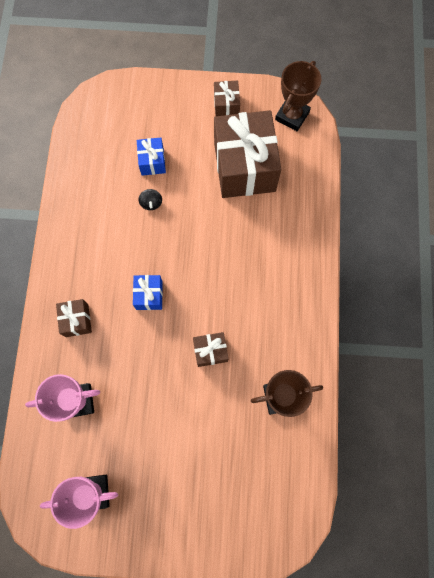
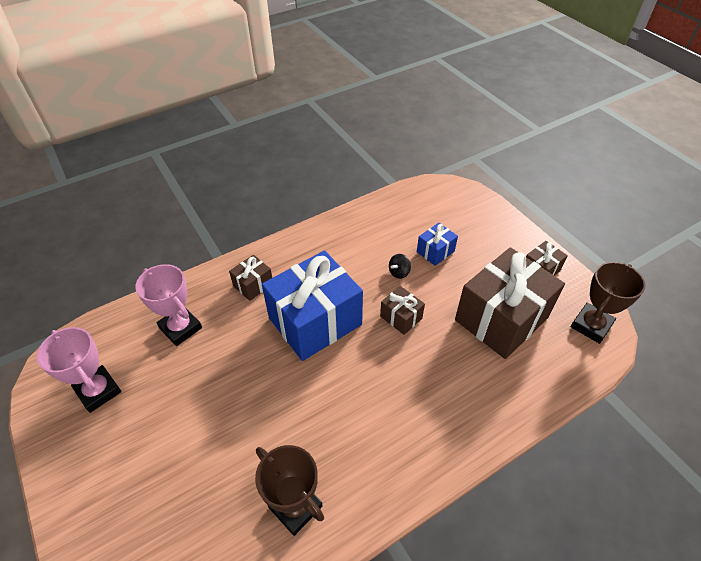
camera: 55 degrees right, 25 degrees down
(149, 295) = (315, 321): blue gift -> blue gift, size x2.22
(210, 351) = (298, 404): brown gift -> brown gift (401, 317)
(292, 116) = (591, 325): brown trophy -> brown trophy turned 45 degrees counterclockwise

